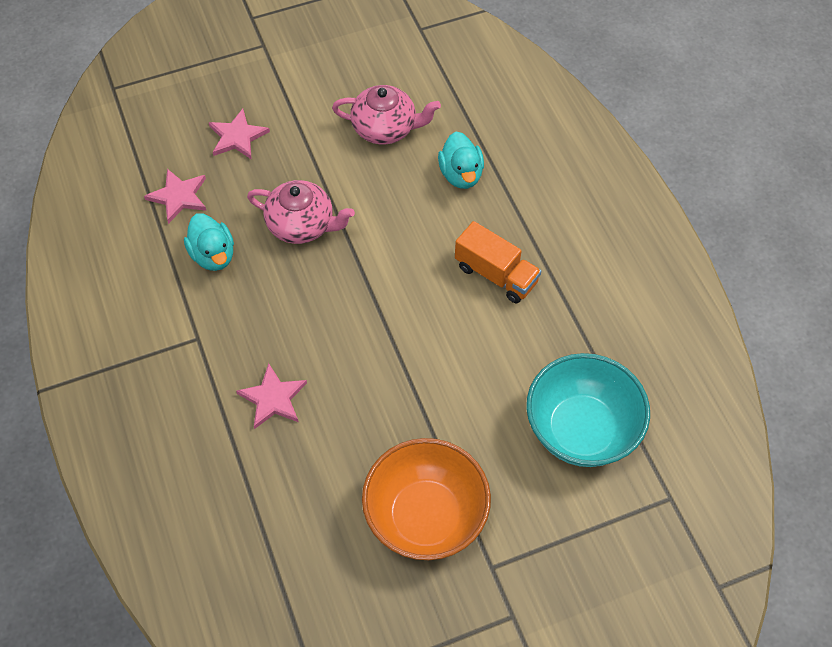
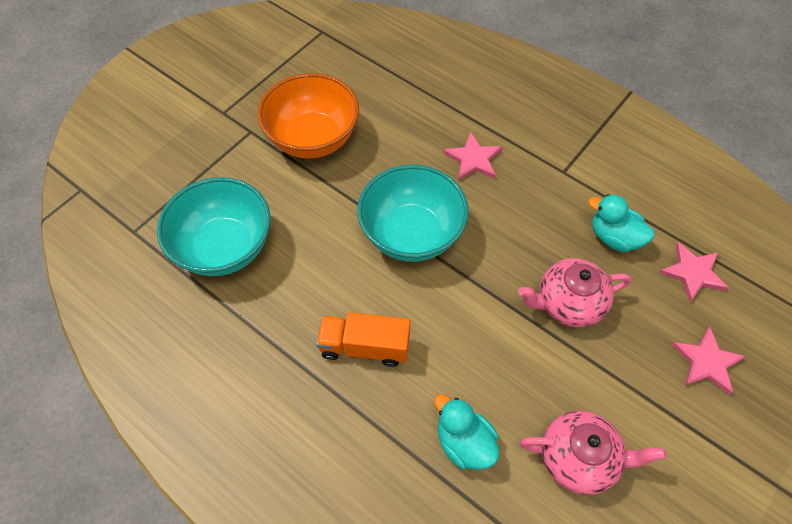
camera: 150 degrees right, 0 degrees up
(385, 128) = (579, 458): pink teapot -> pink teapot turned 150 degrees counterclockwise
(391, 351) = (411, 234): none -> turquoise bowl

